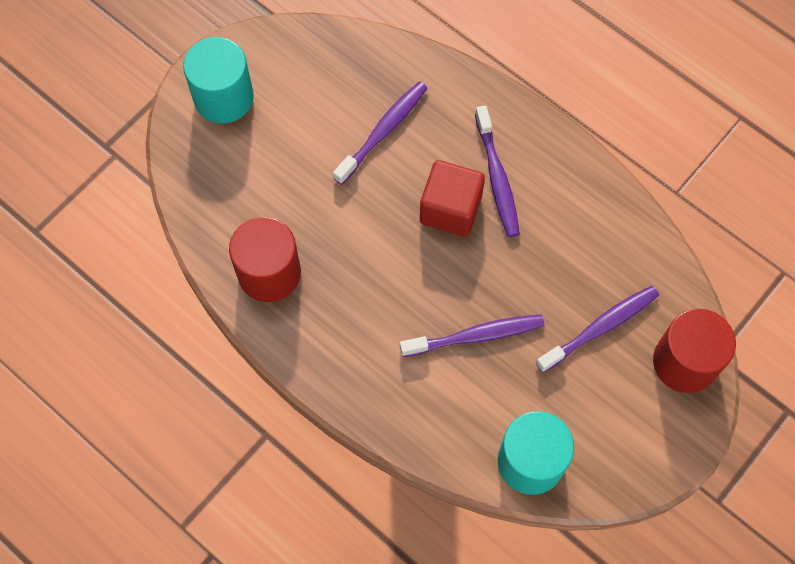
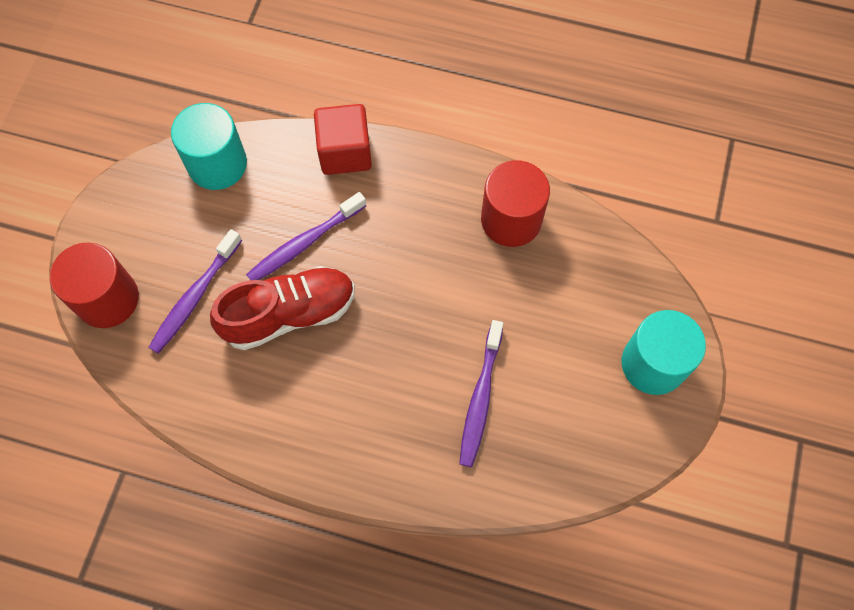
camera: 155 degrees right, 0 degrees up
(450, 209) = (378, 348): red cube -> red cube (345, 152)
(497, 178) = (347, 400): purple toothbrush -> none
(517, 273) = (289, 314): none -> red shoe

